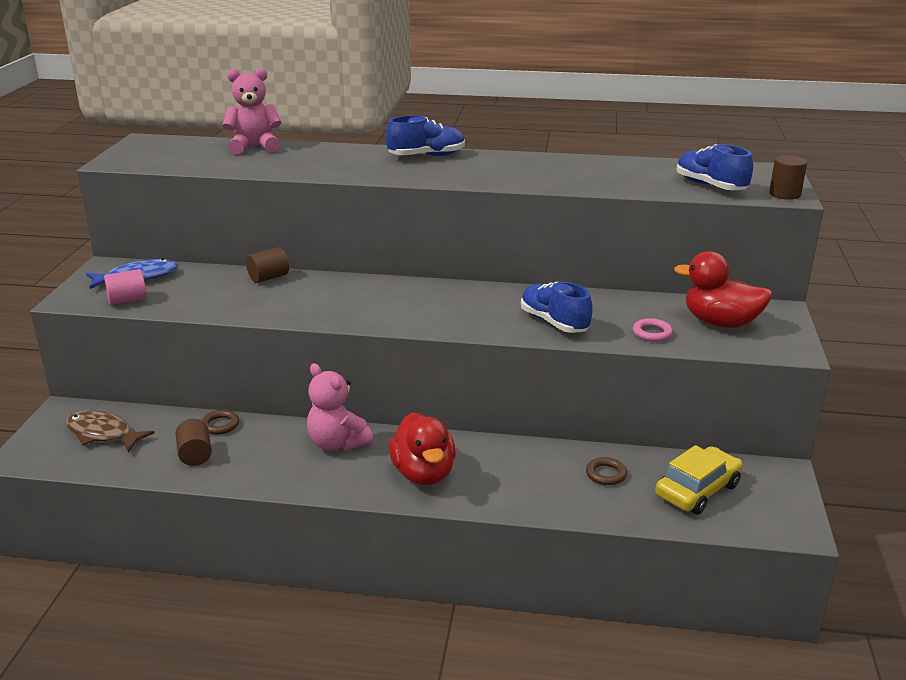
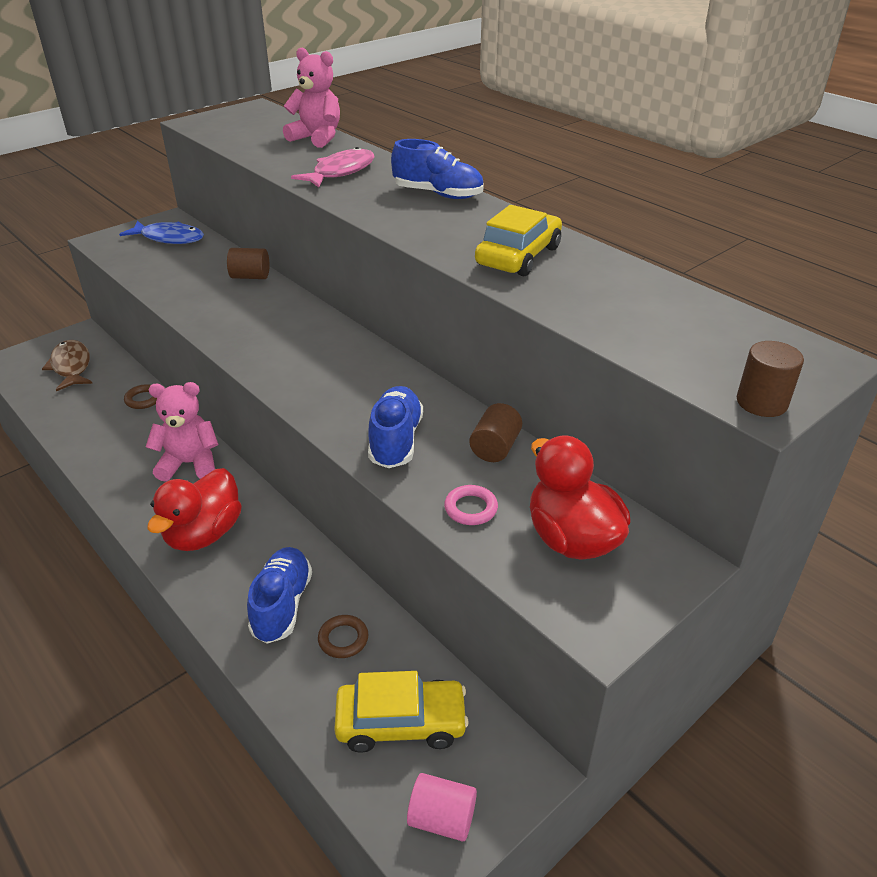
camera: 40 degrees right, 10 degrees up
(128, 300) = (130, 256): pink cylinder -> pink cylinder (442, 818)
(195, 455) = (93, 417): brown cylinder -> brown cylinder (495, 448)
(326, 162) = (340, 172): none -> pink fish
(337, 443) = (189, 463): pink teddy bear -> pink teddy bear turned 90 degrees clockwise
(548, 172) = (518, 256): none -> yellow car
(710, 186) = (678, 347): blue shoe -> blue shoe (282, 605)

